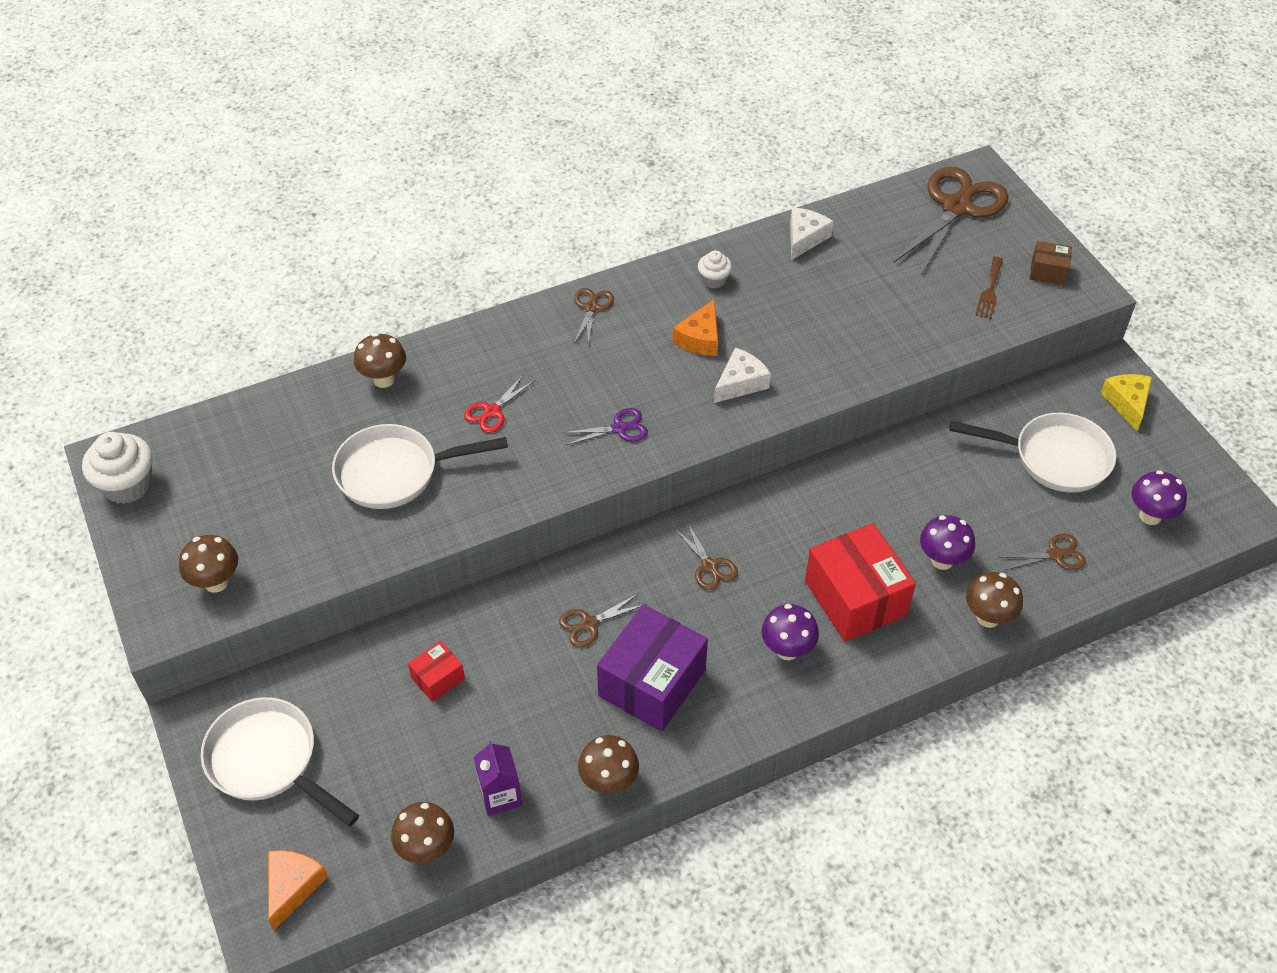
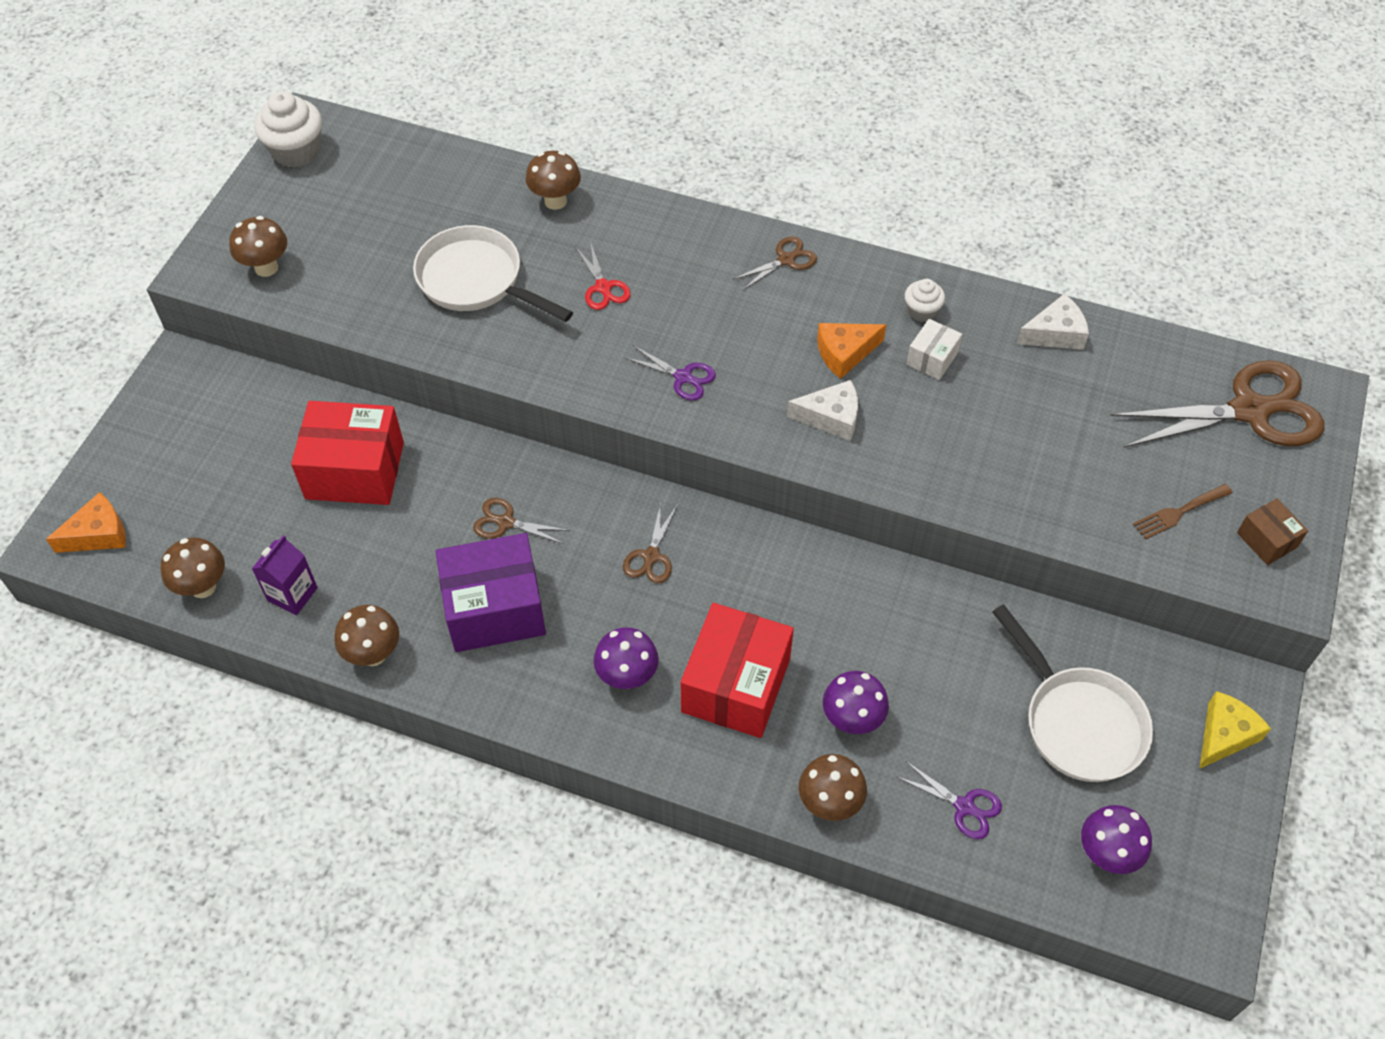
camera: 45 degrees right, 5 degrees up
(268, 761) = (185, 433): white pan -> none
(438, 678) = (355, 470): red box -> red box, size x2.07
(492, 411) = (603, 287): red scissors -> red scissors turned 105 degrees counterclockwise
(755, 304) = (932, 358): none -> white box
(1055, 554) = (964, 806): brown scissors -> purple scissors

